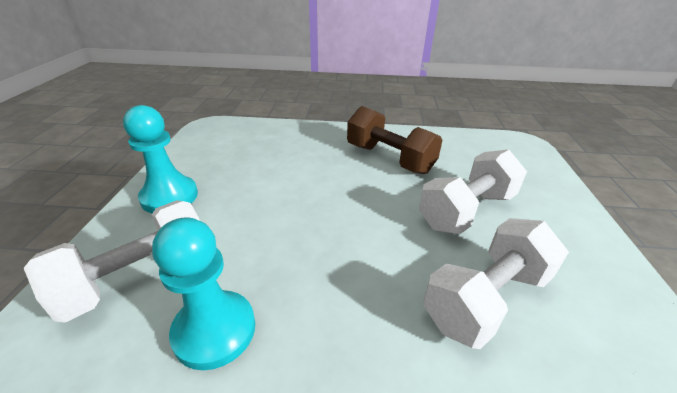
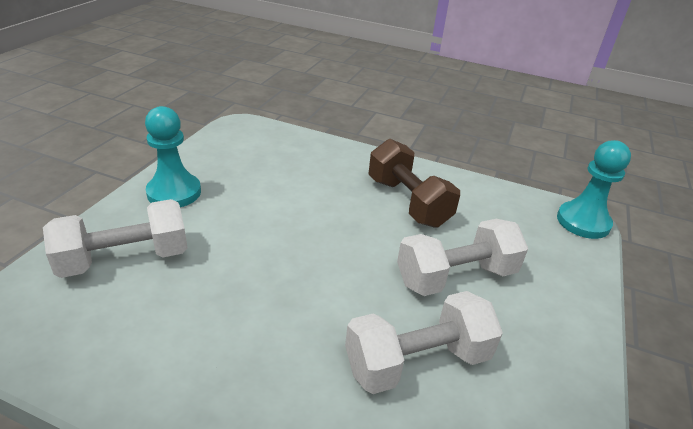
camera: 15 degrees right, 0 degrees up
(214, 330) = (168, 317): turquoise pawn -> turquoise pawn (583, 222)

